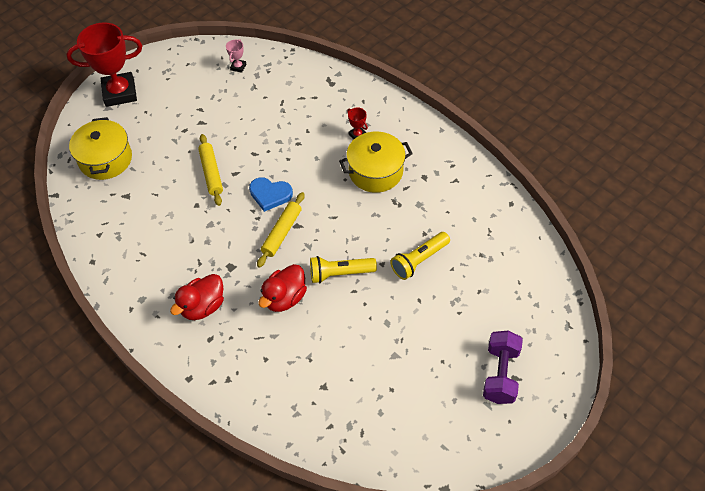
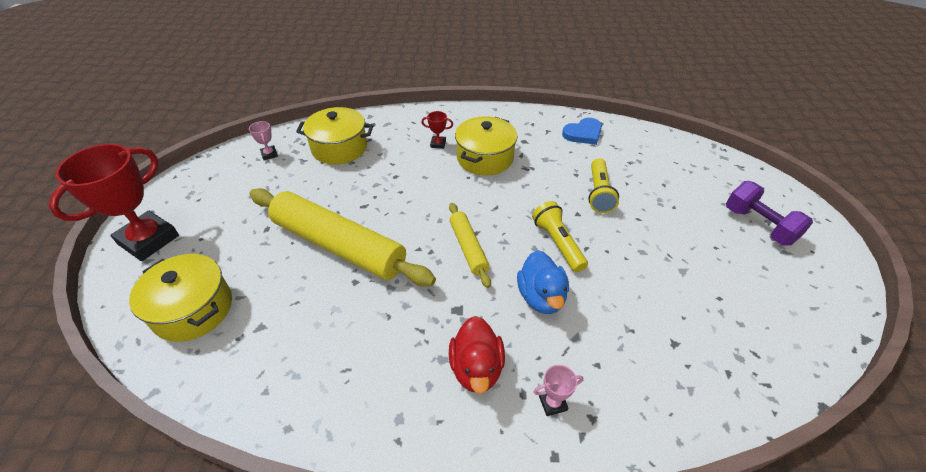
camera: 45 degrees left, 10 degrees down
(211, 173) = (339, 245): yellow rolling pin -> yellow rolling pin, size x2.01
(218, 355) = (552, 403): none -> pink trophy
(270, 194) = (419, 226): blue heart -> blue heart (583, 133)
(285, 298) = (541, 297): red duck -> blue duck
(287, 92) = (339, 148): none -> yellow pot
(340, 273) = (558, 243): yellow flashlight -> yellow flashlight turned 120 degrees clockwise

